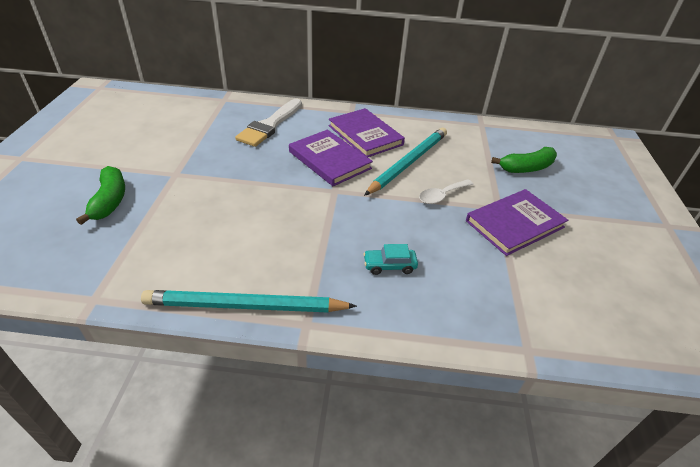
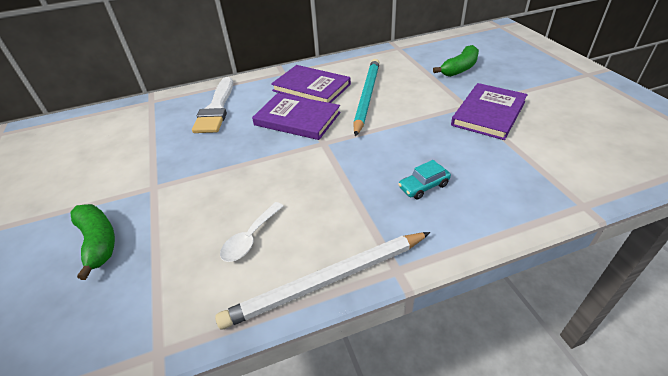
camera: 20 degrees left, 0 degrees up
(245, 306) = (327, 281): turquoise pencil -> white pencil
(442, 196) = (415, 113): white spoon -> white spoon (250, 238)

